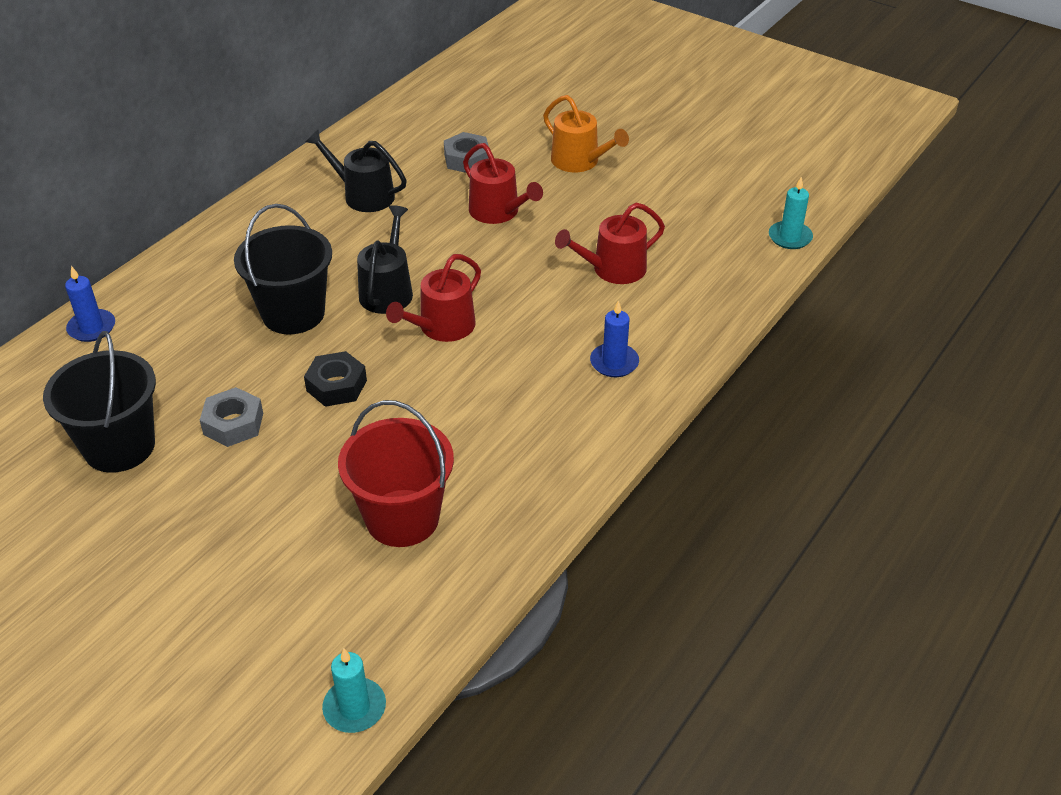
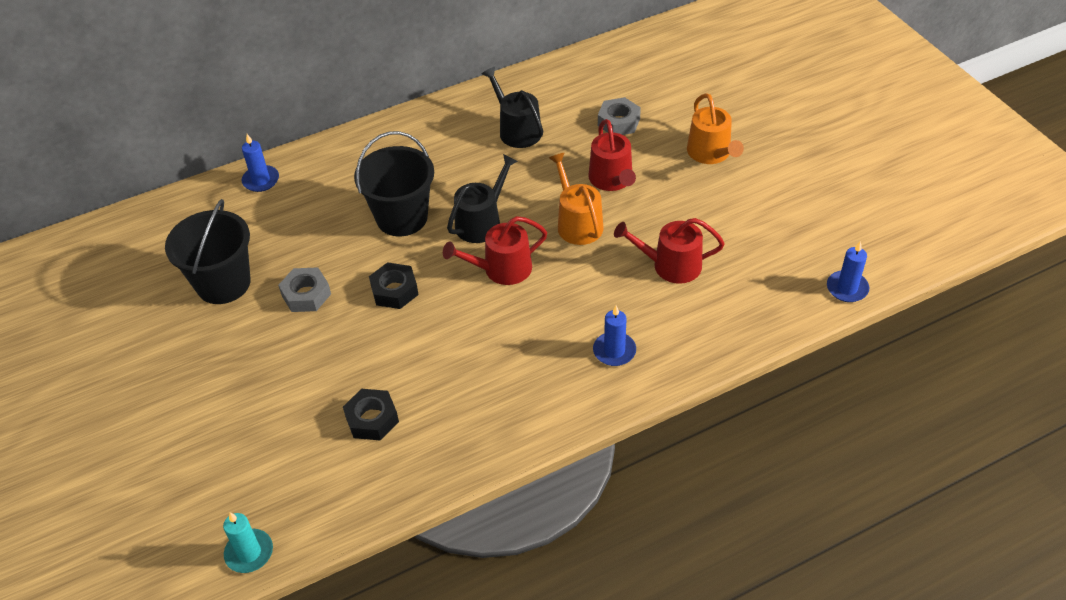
camera: 30 degrees right, 5 degrees up
(402, 518) = (372, 419): red bucket -> black nut
(491, 261) = (577, 223): none -> orange watering can
(790, 237) = (847, 288): turquoise candle -> blue candle

